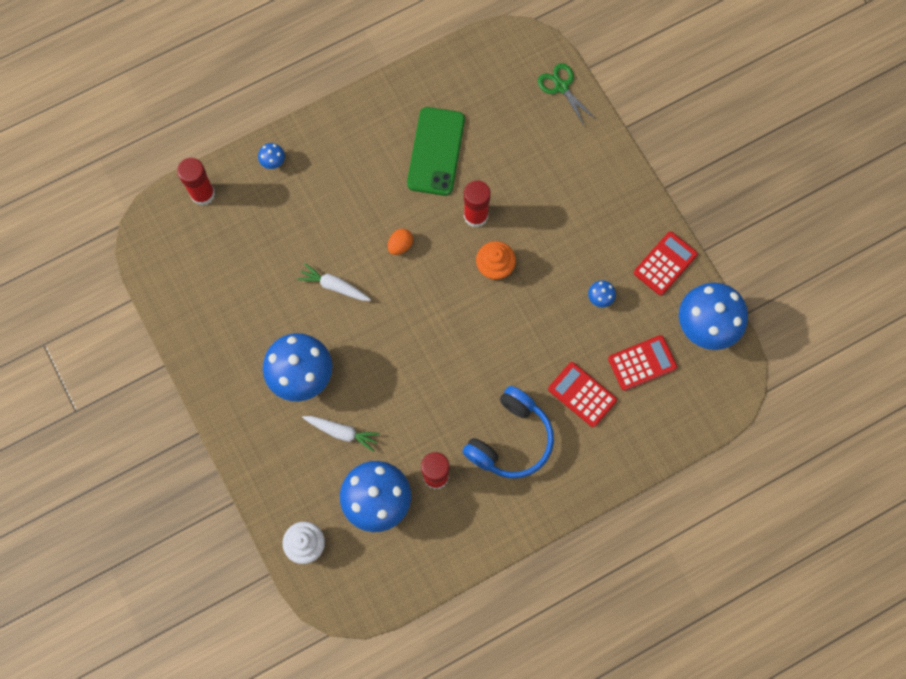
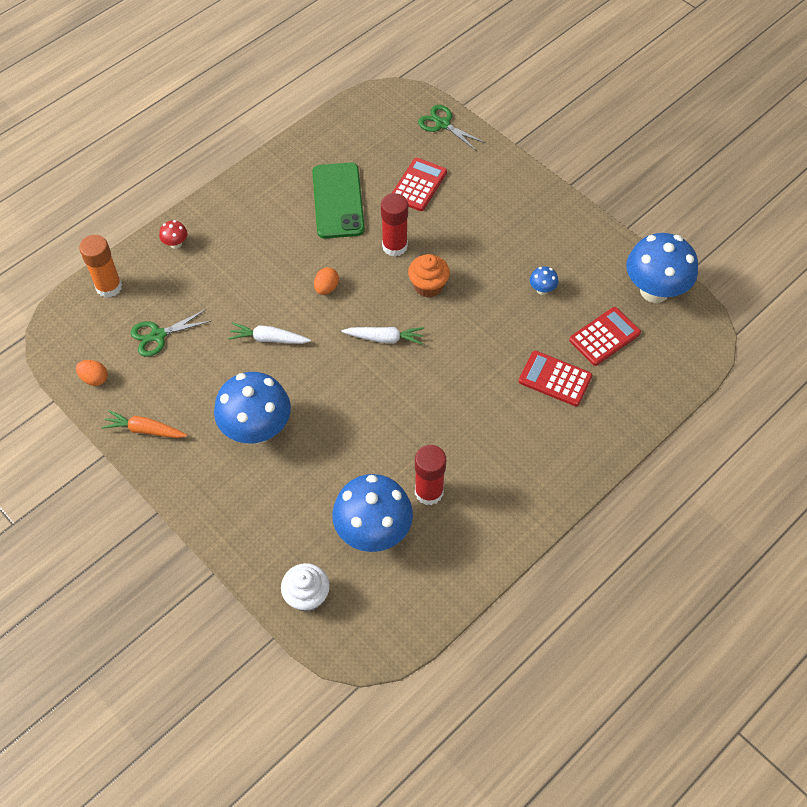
camera: 15 degrees left, 15 degrees down
(171, 287) = (94, 378): none -> orange egg
(203, 194) = (109, 287): red glue stick -> orange glue stick
(204, 350) = (145, 430): none -> orange carrot
(236, 257) = (158, 335): none -> green scissors
(273, 162) = (176, 244): blue mushroom -> red mushroom
(342, 432) = (315, 473): white carrot -> white carrot (384, 338)
(510, 439) = (496, 438): blue headphones -> none
(665, 263) = (594, 246): red calculator -> red calculator (418, 185)

